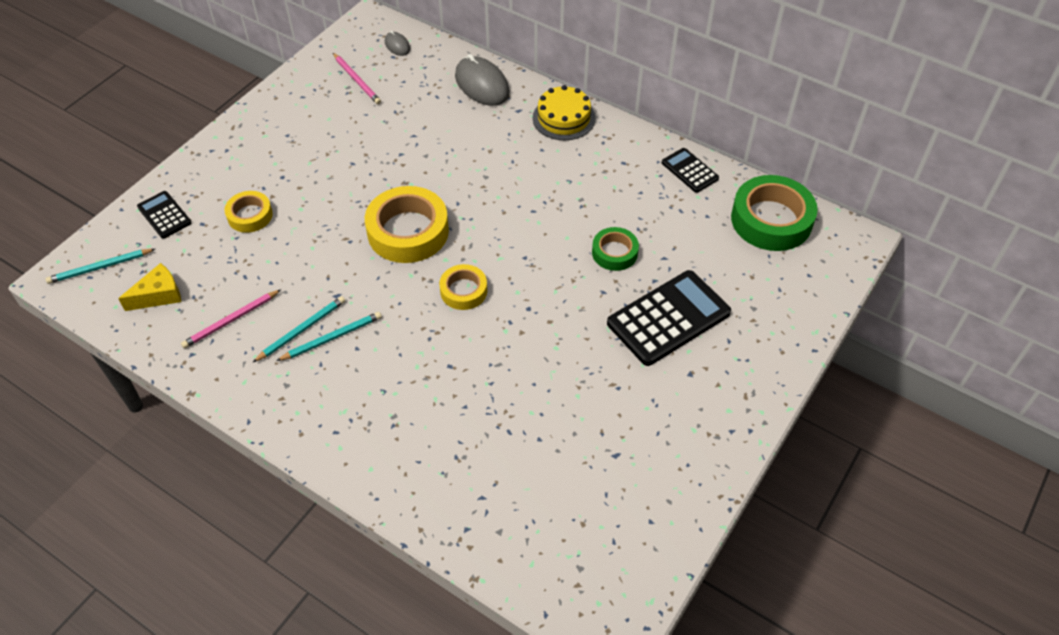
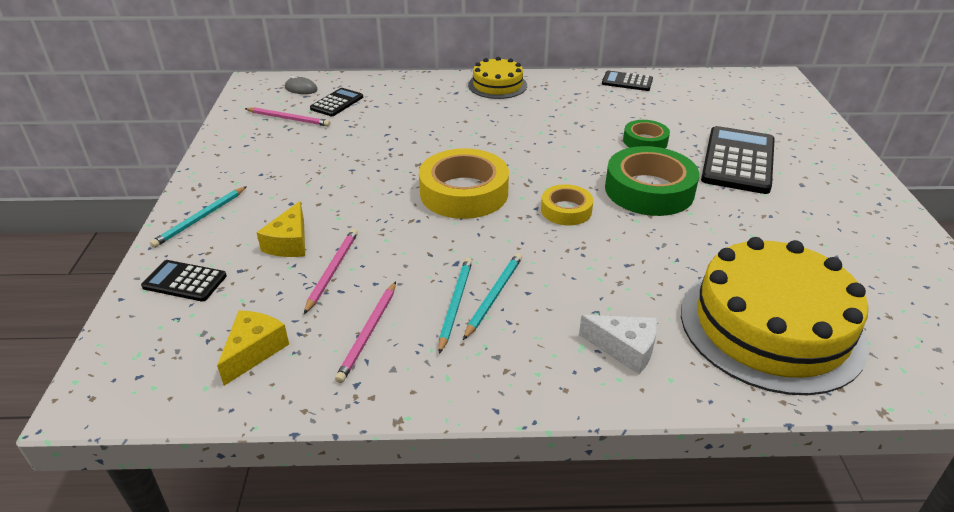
camera: 35 degrees left, 15 degrees down
(100, 267) = (145, 361): turquoise pencil -> turquoise pencil (200, 218)
(250, 215) = (289, 243): yellow tape -> yellow cheese
(254, 256) = (332, 271): none -> pink pencil
(368, 430) = (625, 349): none -> white cheese
(409, 78) = (337, 103): none -> black calculator
(482, 85) = (406, 88): grey mouse -> none
(485, 476) = (771, 326): none -> yellow cake
(771, 220) = (716, 87): green tape -> green tape (649, 190)

